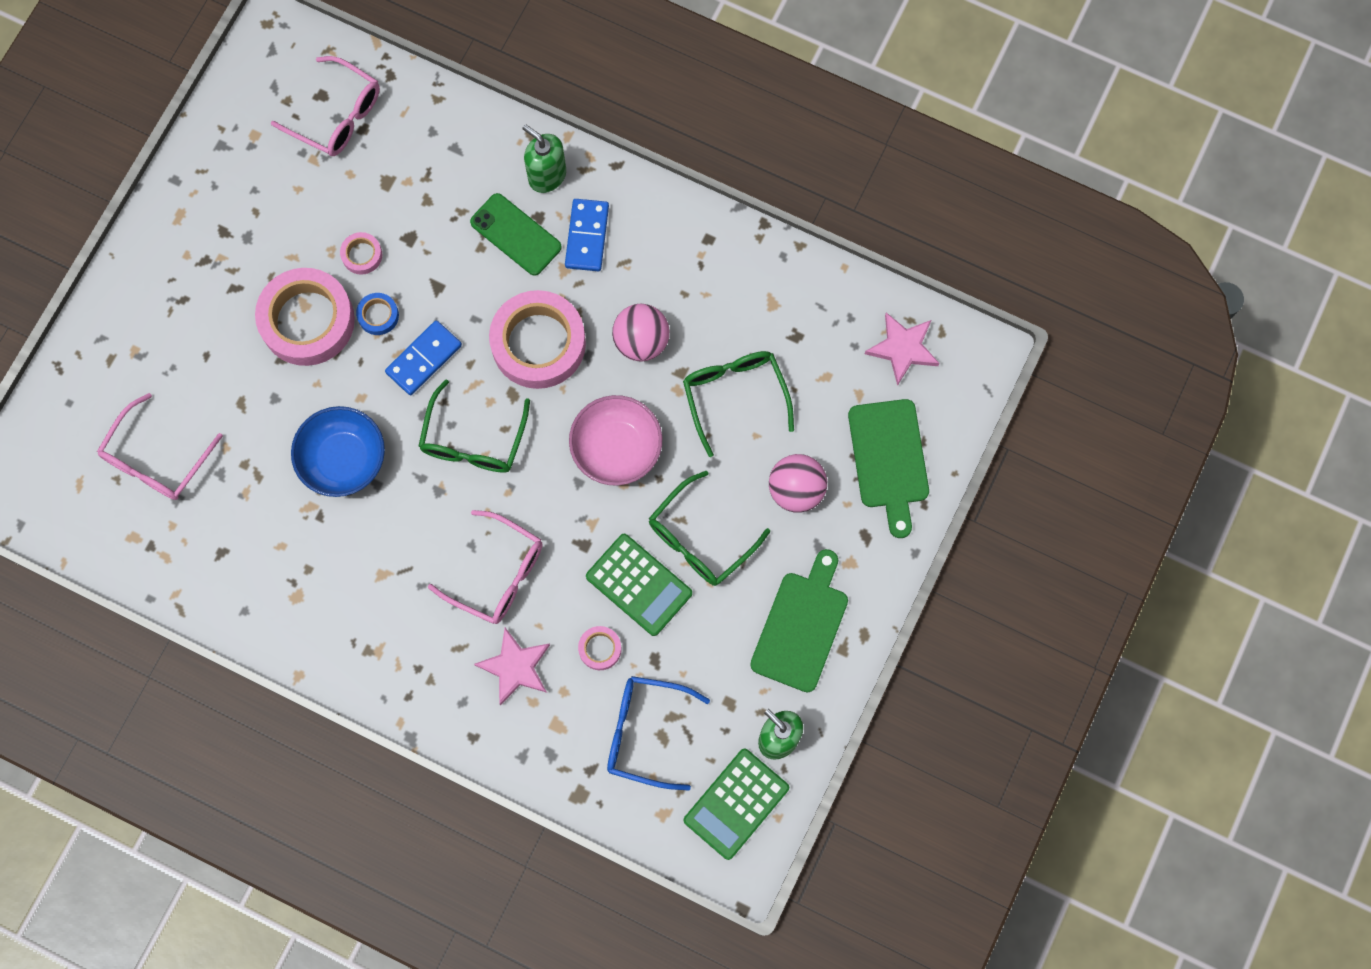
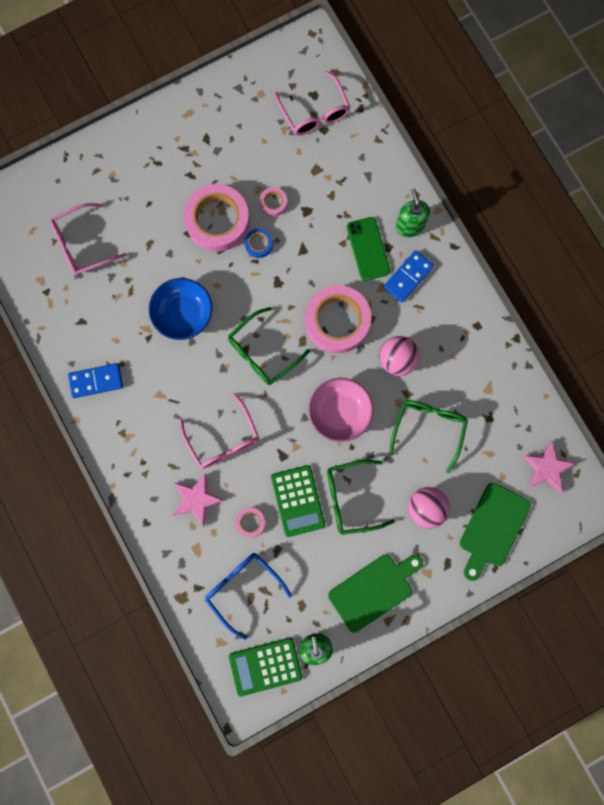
camera: 35 degrees right, 5 degrees up
(424, 359) = (267, 287): blue domino -> blue domino (96, 381)

